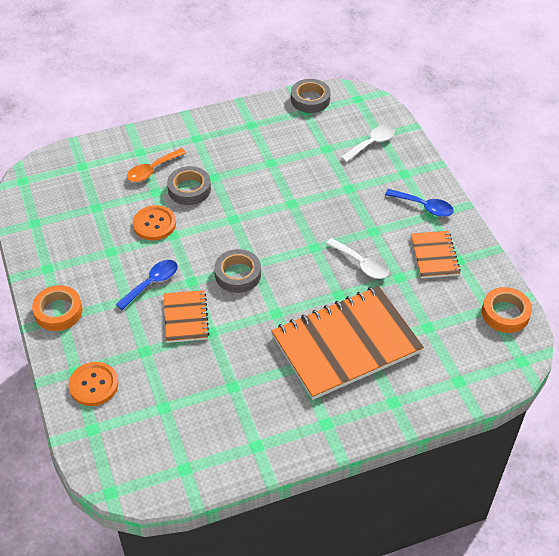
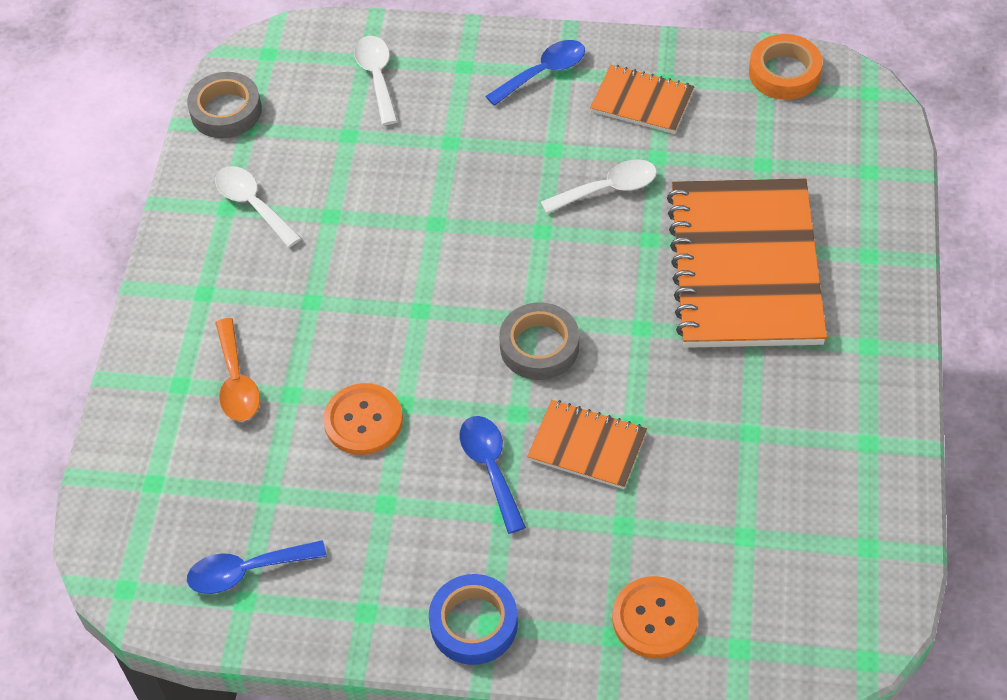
camera: 60 degrees left, 5 degrees up
(50, 217) = (246, 571): none -> blue spoon
(58, 311) = (474, 624): orange tape -> blue tape
(189, 189) = (316, 345): grey tape -> none
(259, 132) = (252, 204): none -> white spoon

